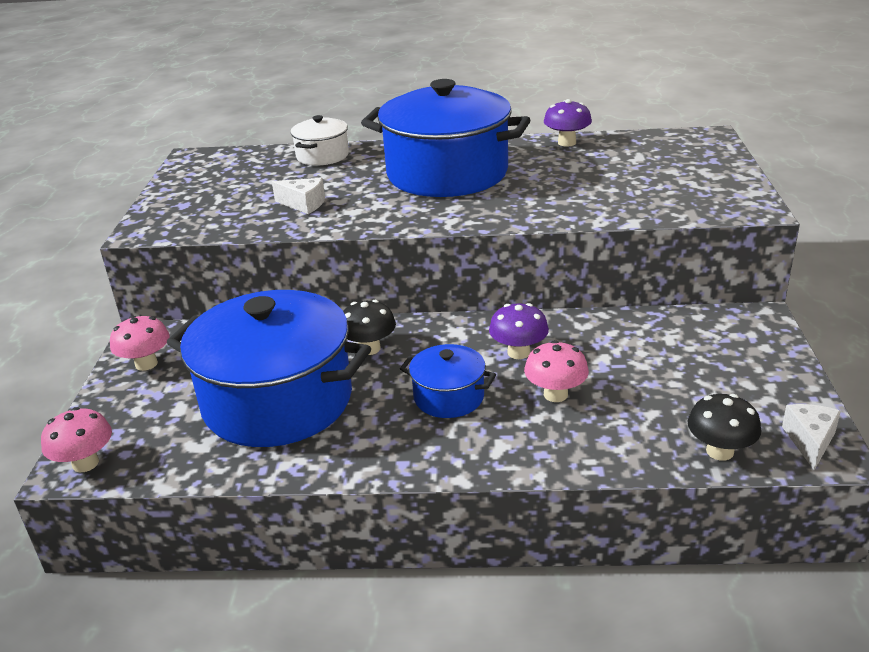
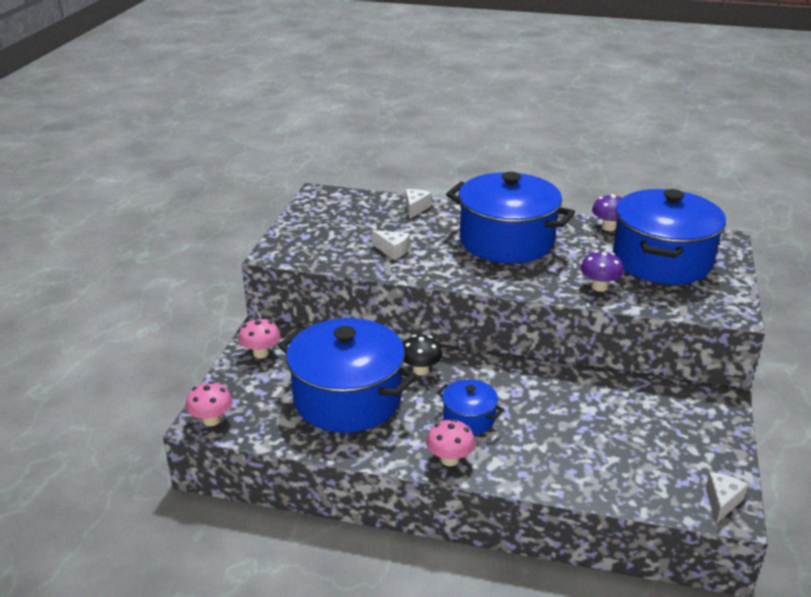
camera: 10 degrees right, 0 degrees up
(322, 156) = (415, 208): white pot -> white cheese
(518, 352) = (529, 393): purple mushroom -> purple mushroom (599, 287)
(555, 394) = (546, 431): pink mushroom -> pink mushroom (449, 459)
(643, 167) = (661, 260): none -> blue pot
(720, 451) = (652, 496): black mushroom -> none

